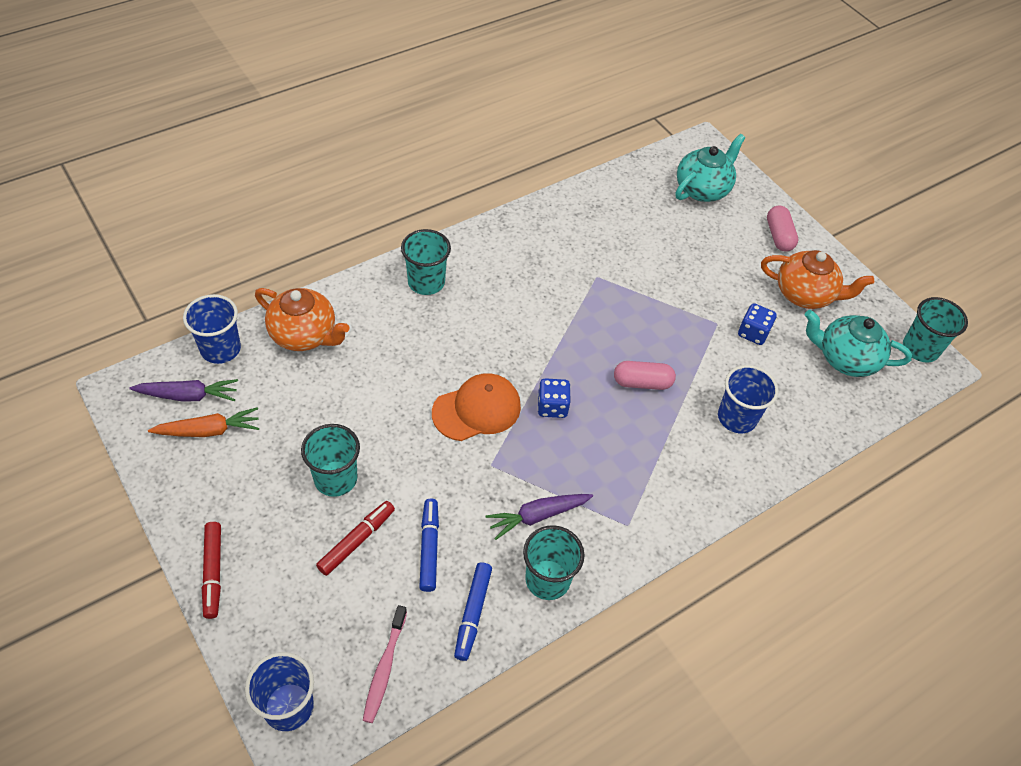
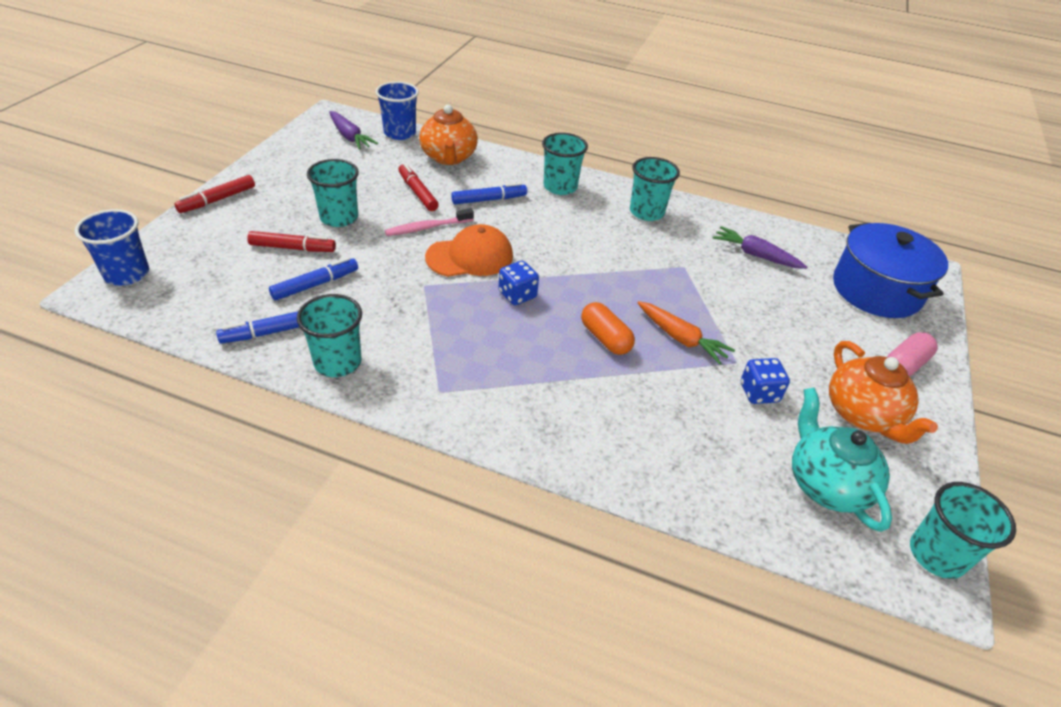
camera: 55 degrees right, 10 degrees down
(209, 430) = (330, 154): orange carrot -> orange carrot (681, 338)
(345, 393) = (417, 193): none -> red marker
(385, 668) = (188, 306): pink toothbrush -> pink toothbrush (428, 227)
(403, 346) = (489, 200): none -> blue marker
(477, 409) = (470, 257): orange cap -> orange cap turned 45 degrees counterclockwise
(511, 249) = (646, 212): none -> turquoise cup
(537, 516) = (397, 330): purple carrot -> purple carrot (755, 255)
(642, 382) = (605, 338): pink capsule -> orange capsule
(702, 189) = (876, 290): turquoise teapot -> blue pot
(737, 418) = (642, 421): blue cup -> none

